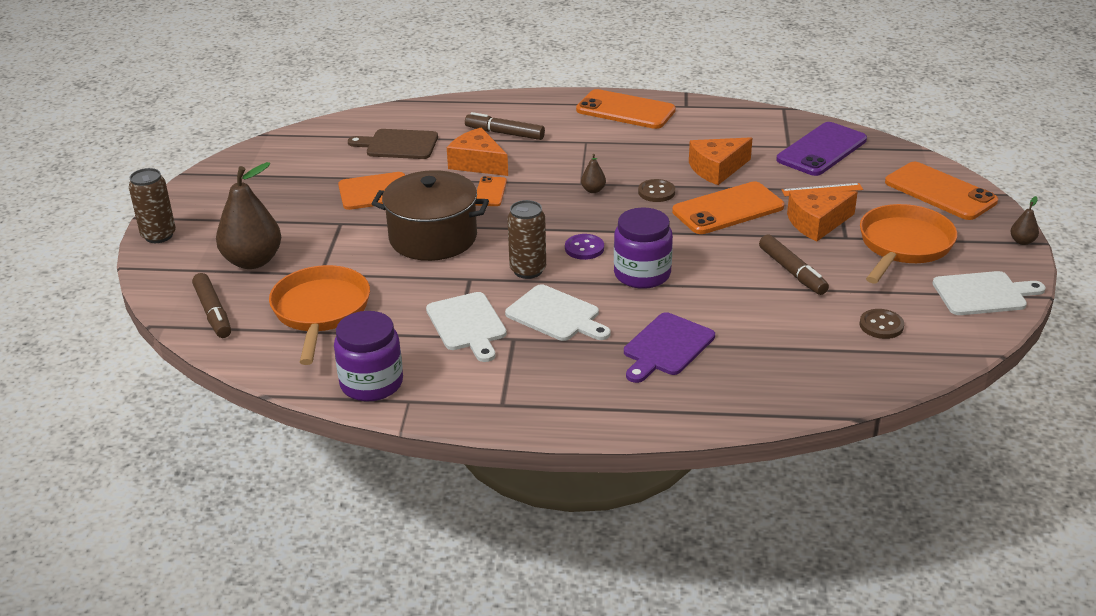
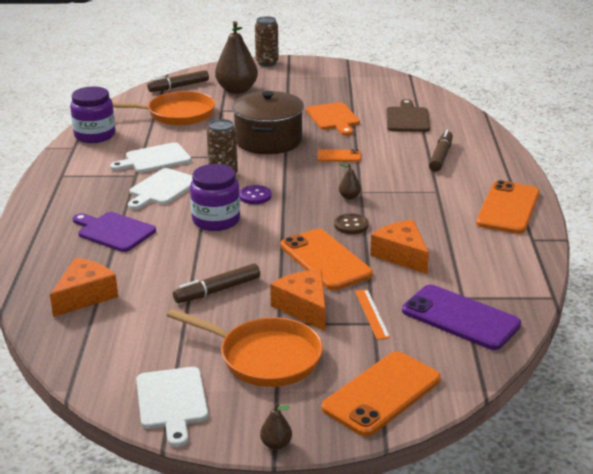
camera: 85 degrees right, 5 degrees down
(477, 163) = (384, 149): orange cheese -> orange cheese (85, 296)
(881, 325) = (126, 333): brown button -> none

